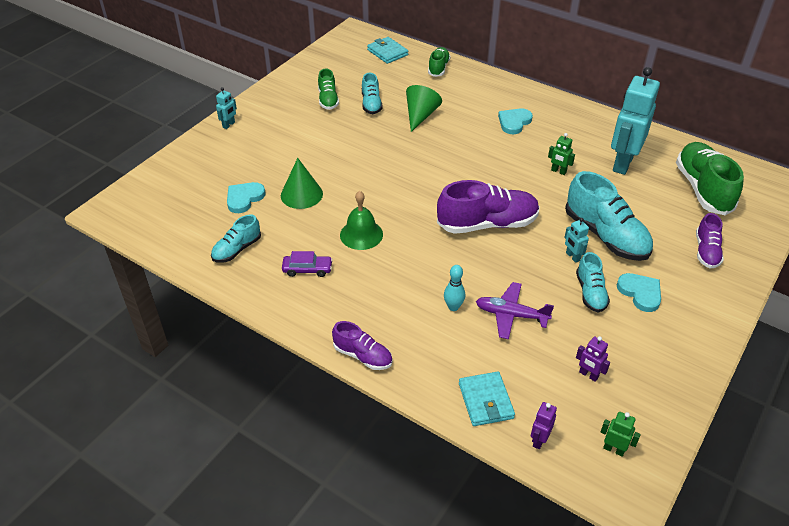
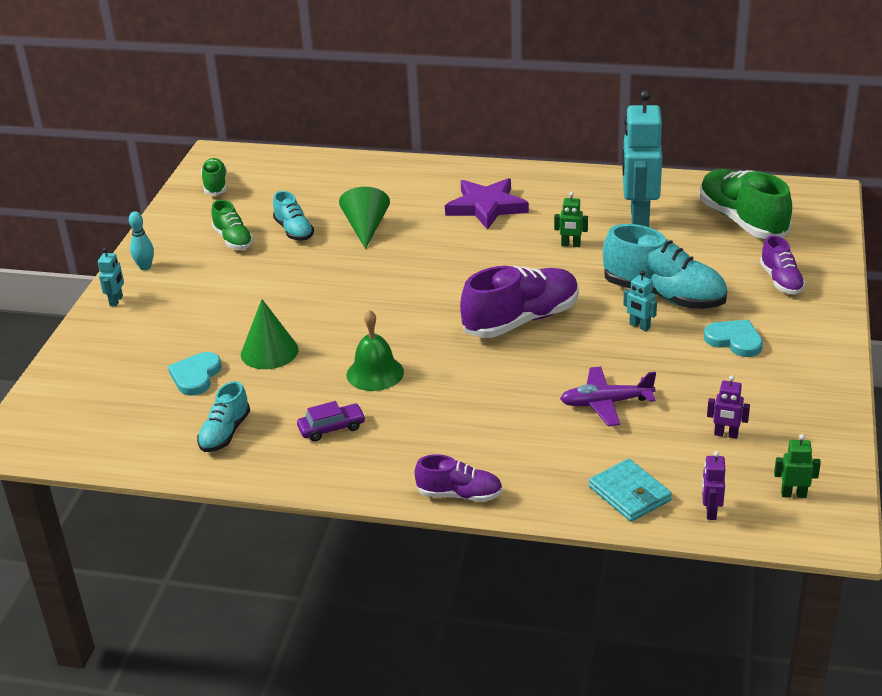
camera: 20 degrees left, 10 degrees down
(387, 52) = (277, 169): turquoise wallet -> none
(438, 68) = (355, 171): green shoe -> green shoe (215, 185)
(453, 307) = (534, 415): turquoise bowling pin -> turquoise bowling pin (145, 267)
(514, 122) = (486, 207): turquoise heart -> purple star
(590, 293) = (681, 356): turquoise shoe -> none

